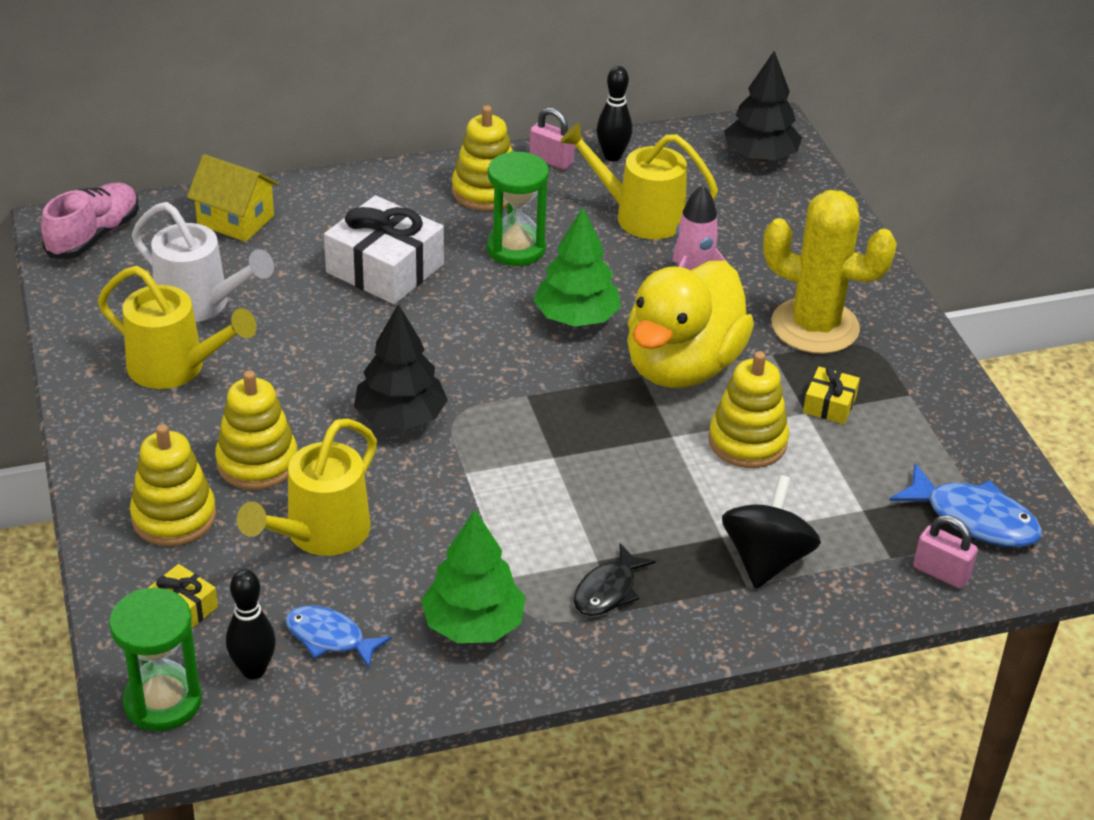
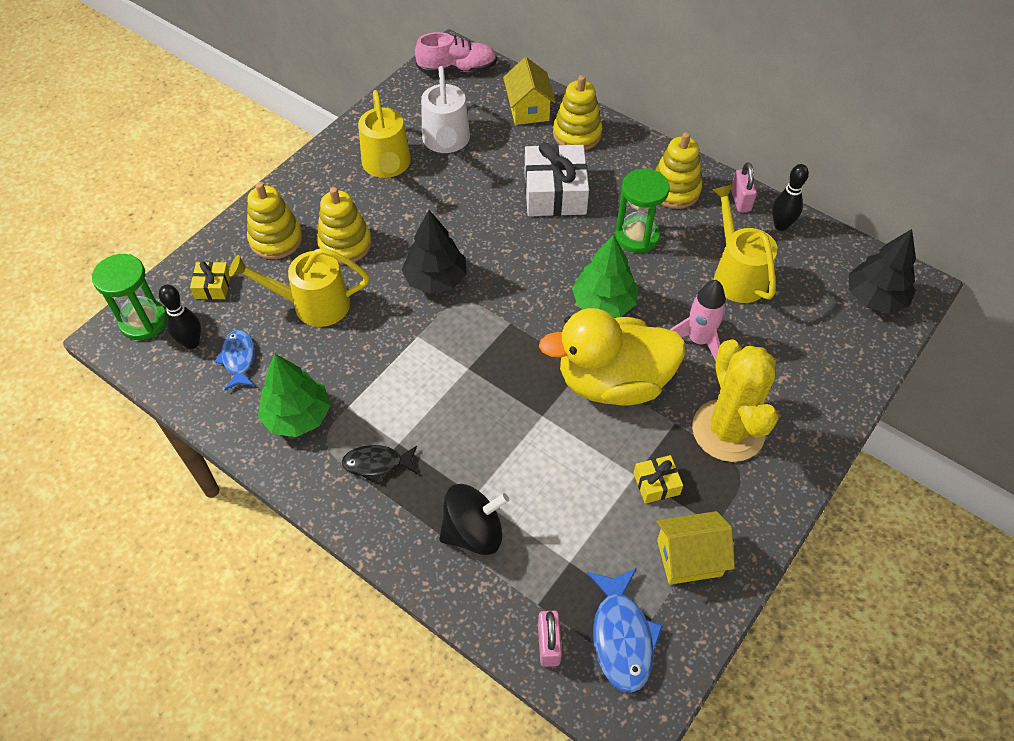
camera: 55 degrees right, 15 degrees up
(747, 442) = (575, 458): yellow stacking toy -> yellow stacking toy (577, 134)
(929, 429) = (689, 558): none -> yellow house

